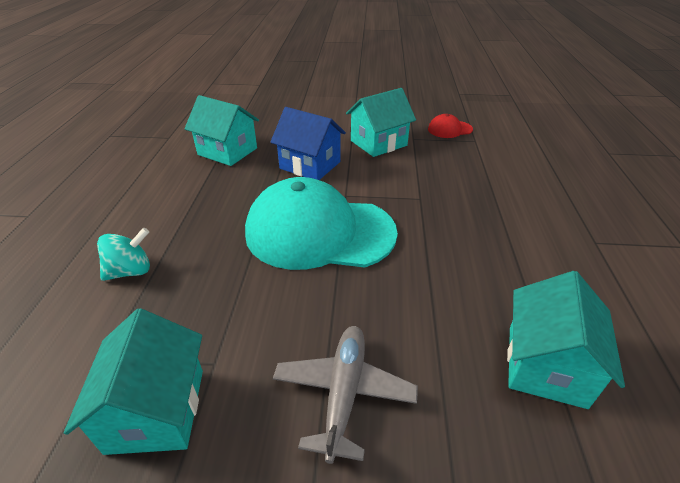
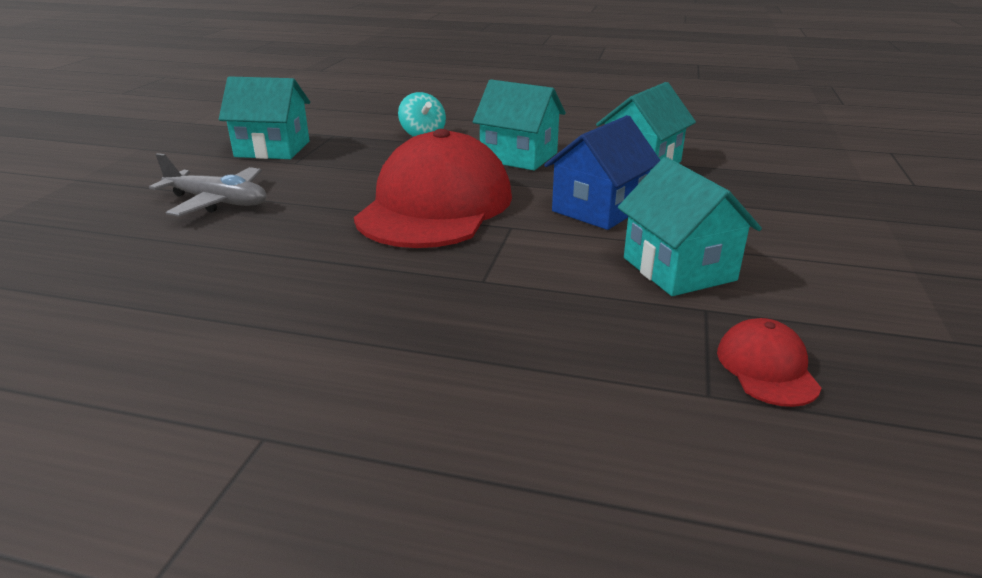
camera: 100 degrees right, 10 degrees down
(319, 232) = (435, 206): turquoise cap -> red cap
(545, 365) = (128, 300): turquoise house -> turquoise house (519, 157)

